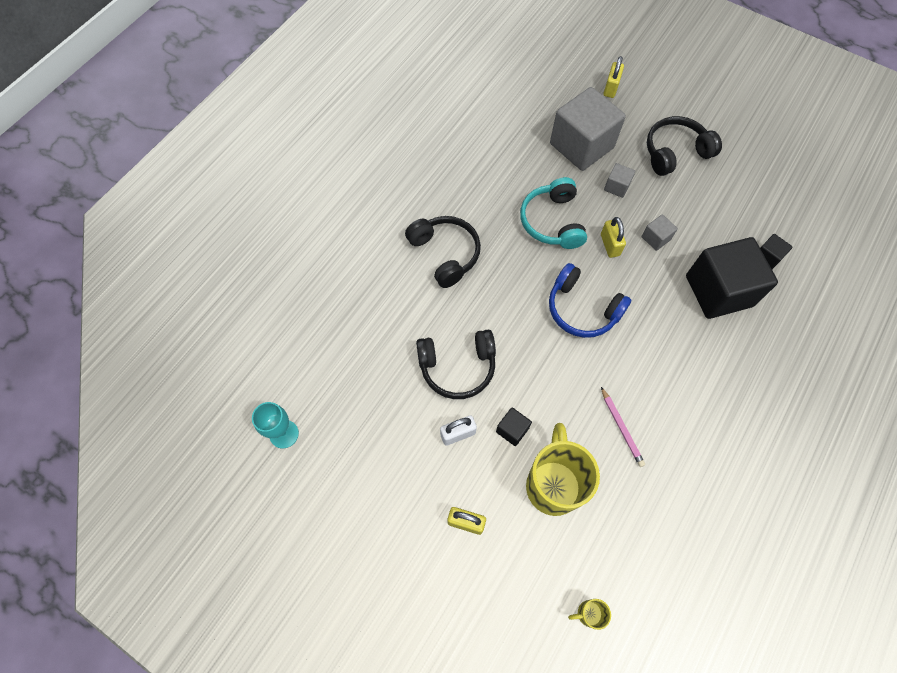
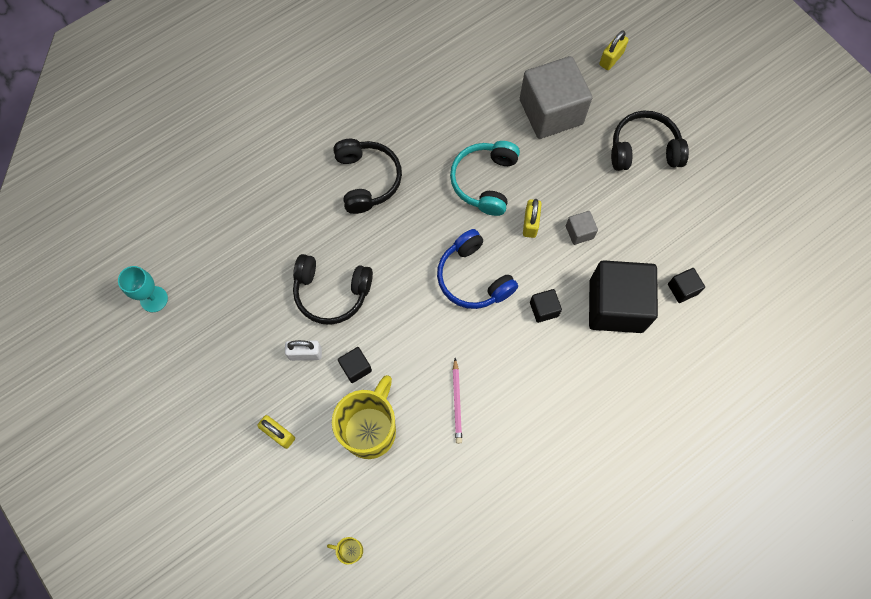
camera: 20 degrees right, 5 degrees up
(616, 187) = (566, 166): grey cube -> none
(658, 315) = (544, 309): none -> black cube

